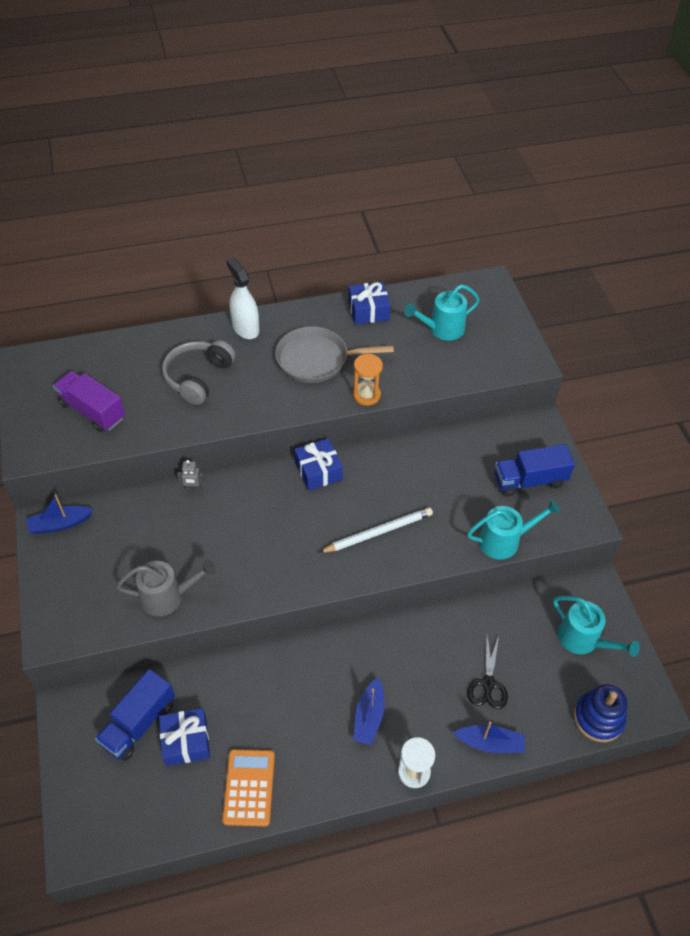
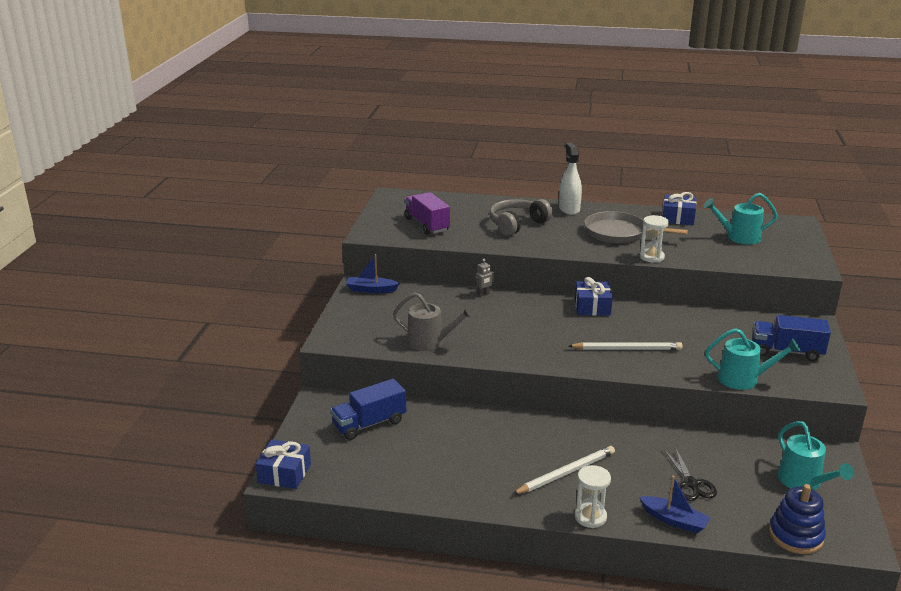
camera: 25 degrees right, 25 degrees down
(186, 741) = (401, 444): blue gift -> blue gift (284, 473)
(193, 488) = (483, 294): grey robot -> grey robot turned 60 degrees counterclockwise
(249, 787) = (438, 484): orange calculator -> none
(366, 395) = (651, 257): orange hourglass -> white hourglass
(369, 716) = (566, 473): blue boat -> white pencil
(488, 684) = (691, 484): black scissors -> black scissors turned 45 degrees counterclockwise

